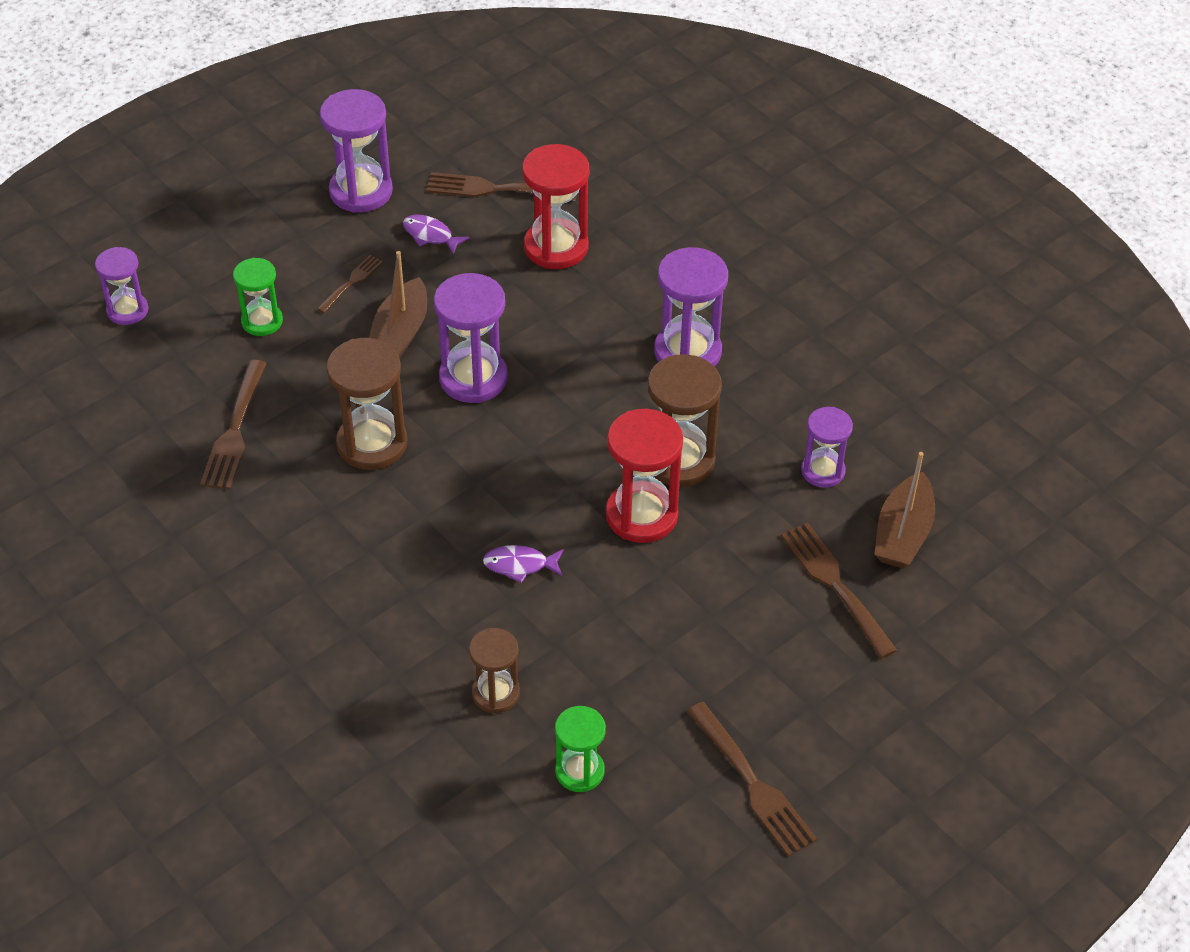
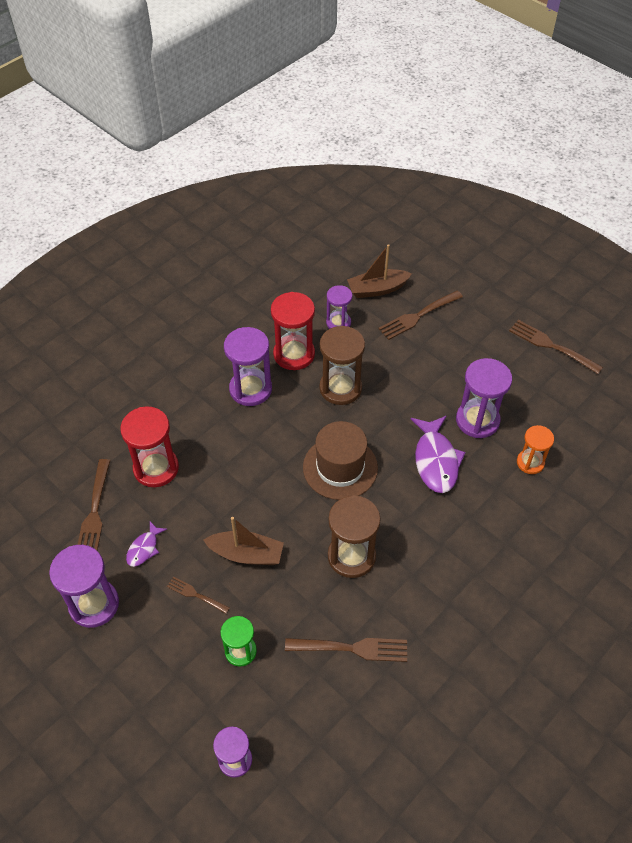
camera: 95 degrees left, 5 degrees up
(473, 378) = (285, 503): purple hourglass -> purple hourglass (477, 420)
(495, 693) = (530, 462): brown hourglass -> orange hourglass
(519, 565) = (436, 460): purple fish -> purple fish, size x1.87
(525, 445) = (340, 467): none -> brown hat
(579, 771) = (568, 418): green hourglass -> none
(641, 515) = (386, 403): red hourglass -> red hourglass (294, 354)
(751, 783) = (552, 346): brown fork -> brown fork turned 105 degrees counterclockwise
(903, 533) = (377, 289): brown boat -> brown boat turned 150 degrees clockwise

